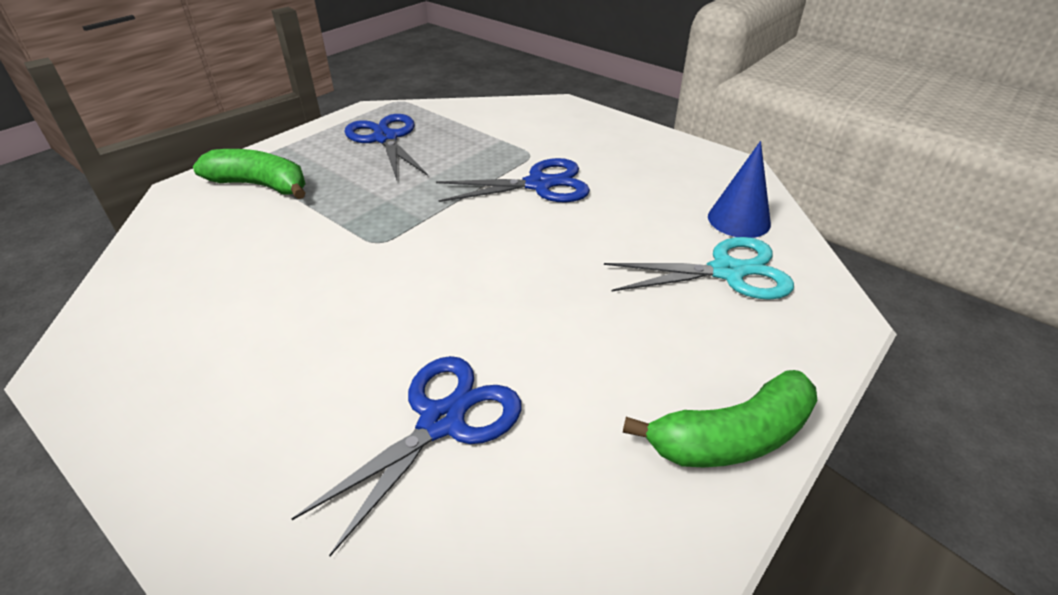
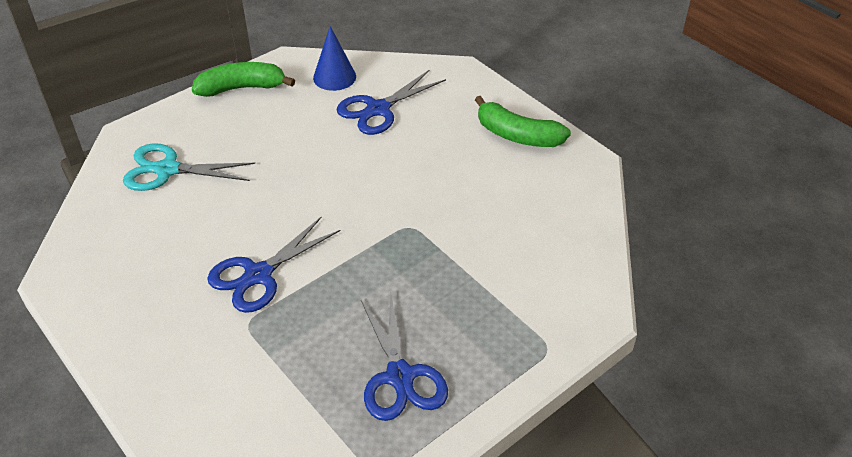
camera: 170 degrees left, 5 degrees up
(260, 185) = (522, 310): green banana -> green banana (517, 135)
(539, 184) = (258, 275): blue scissors -> blue scissors turned 45 degrees counterclockwise
(739, 220) = (118, 212): blue cone -> blue cone (334, 77)

